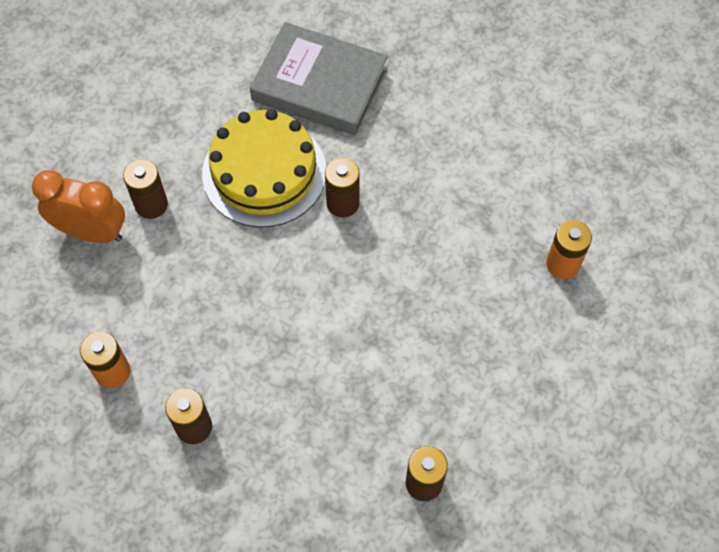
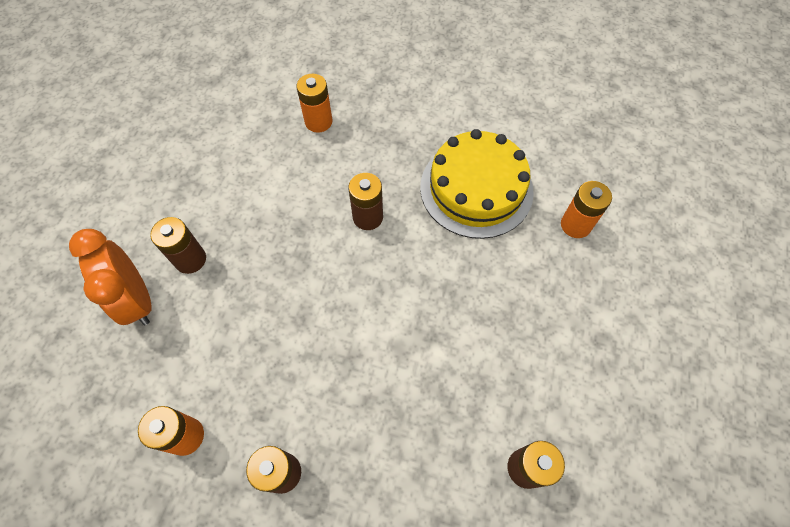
camera: 15 degrees left, 0 degrees up
(92, 232) = (137, 299): orange clock -> orange clock turned 120 degrees counterclockwise
(264, 172) = (289, 206): yellow cake -> yellow cake (476, 188)
(319, 84) = (318, 122): grey book -> orange battery

